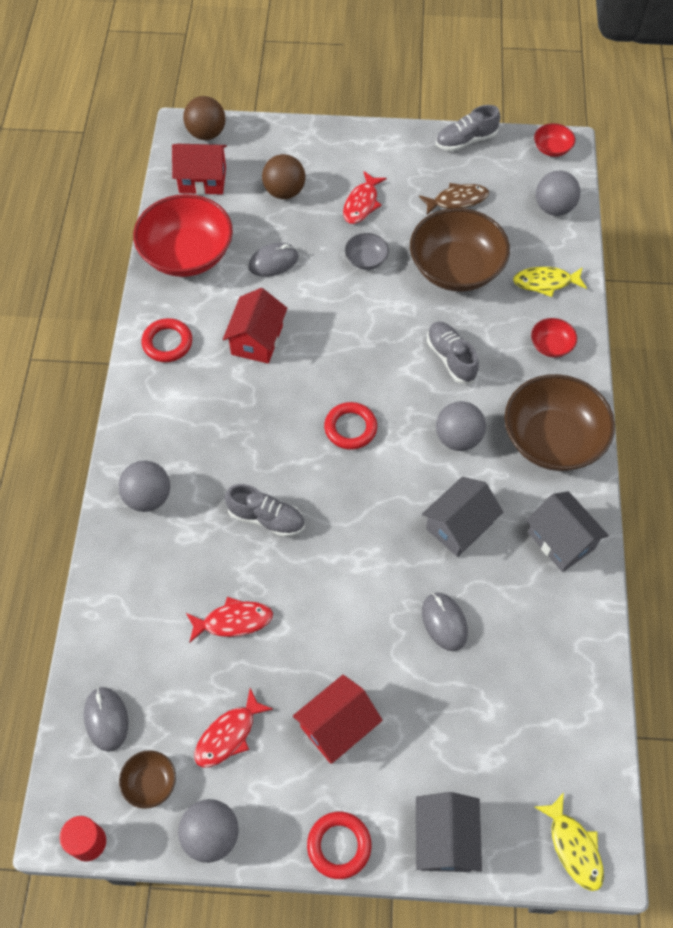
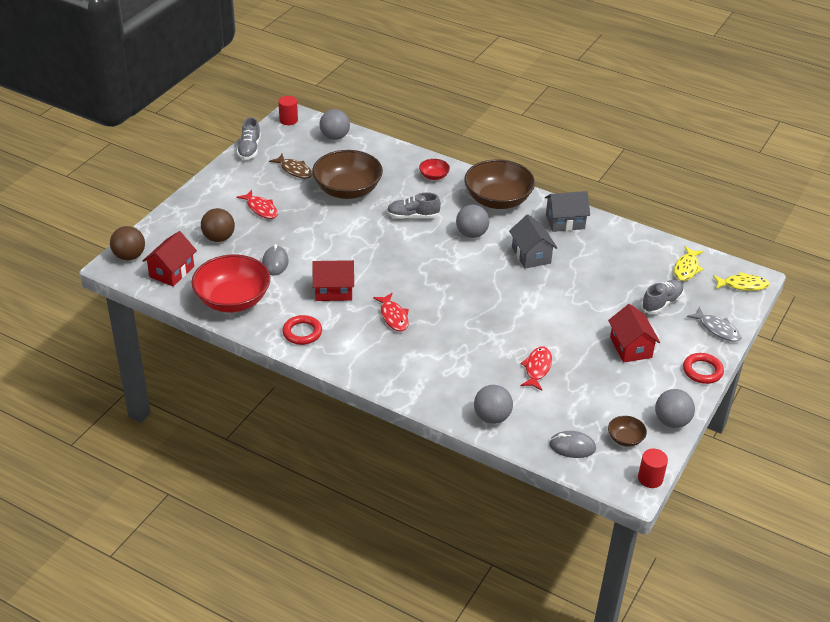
camera: 65 degrees left, 20 degrees down
(148, 497) = (421, 379): grey ball -> grey ball (492, 417)
(229, 735) = (612, 394): red fish -> red fish (393, 316)
(257, 340) = (333, 291): red house -> red house turned 45 degrees counterclockwise
(266, 518) = (473, 331): grey shoe -> grey shoe (661, 303)
(350, 428) = (433, 274): red ring -> none
(366, 259) = (308, 223): grey bowl -> none
(444, 622) = (589, 283): grey mouse -> none
(444, 839) = (717, 329): grey house -> grey fish
(457, 200) = (294, 170): brown fish -> brown fish turned 120 degrees clockwise
(545, 282) = (387, 161): yellow fish -> yellow fish (686, 268)
(552, 148) = (288, 120): red bowl -> red cylinder

